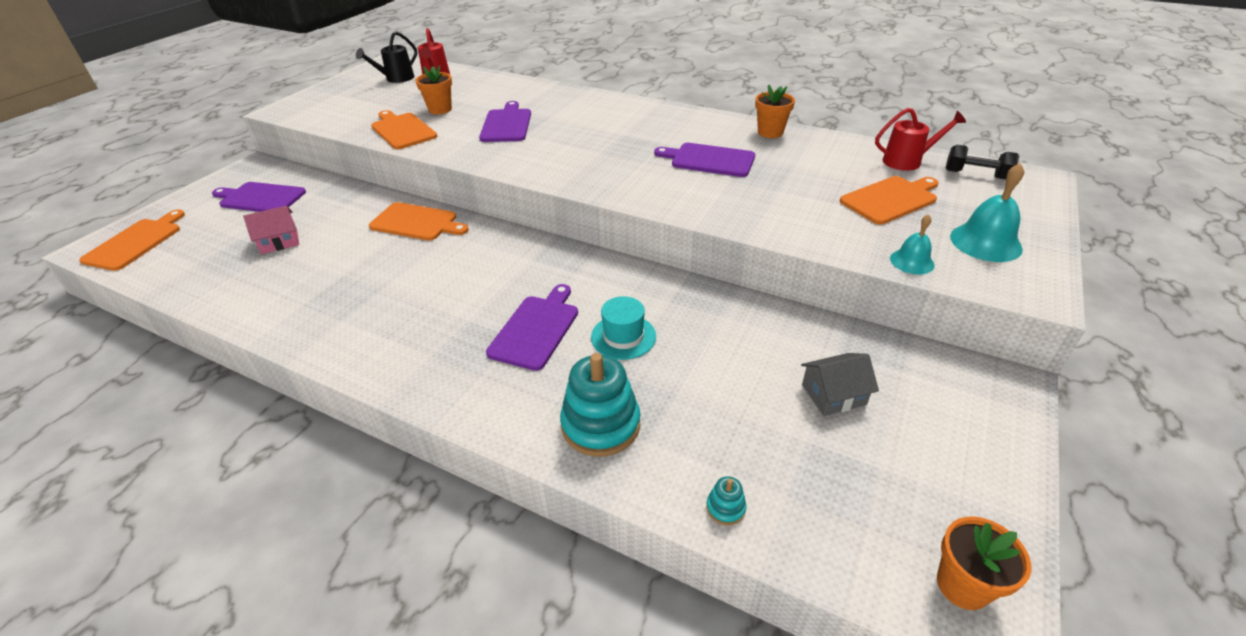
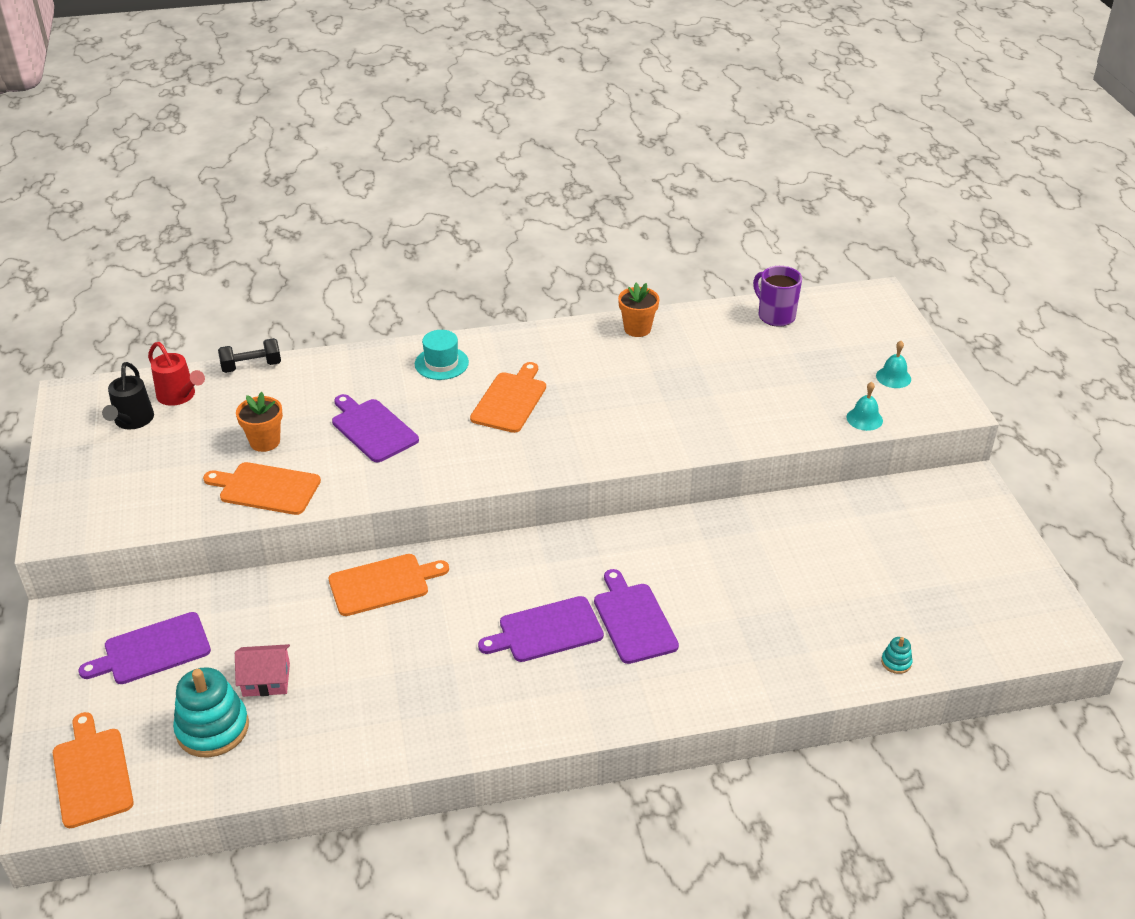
camera: 40 degrees left, 0 degrees up
(279, 241) = (266, 680): pink house -> pink house turned 60 degrees clockwise
(601, 425) = (767, 660): turquoise stacking toy -> turquoise stacking toy (212, 728)
(623, 336) = (705, 588): turquoise hat -> turquoise hat (441, 363)
(709, 160) = (622, 386): purple cutting board -> purple cutting board (546, 631)
(833, 394) = (883, 550): grey house -> none
(890, 199) = (799, 364): orange cutting board -> orange cutting board (510, 400)
(908, 161) = (775, 316): red watering can -> purple mug
(962, 585) = (1042, 625): orange flower pot -> none
(976, 175) = (834, 309): black dumbbell -> black dumbbell (251, 366)
(985, 242) = (893, 377): turquoise bell -> turquoise bell, size x0.61

